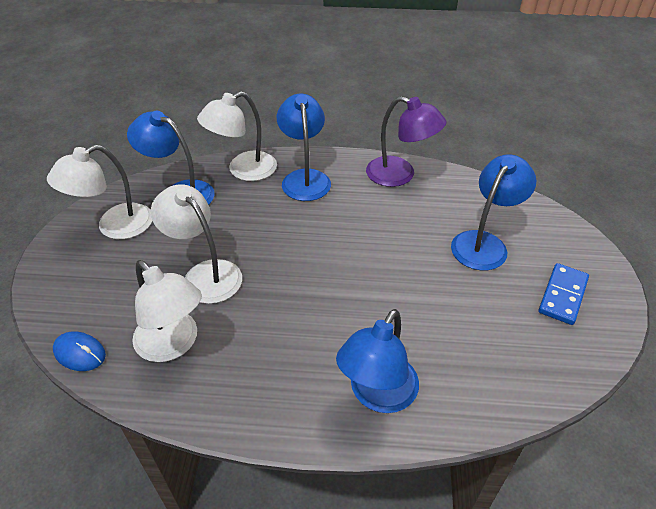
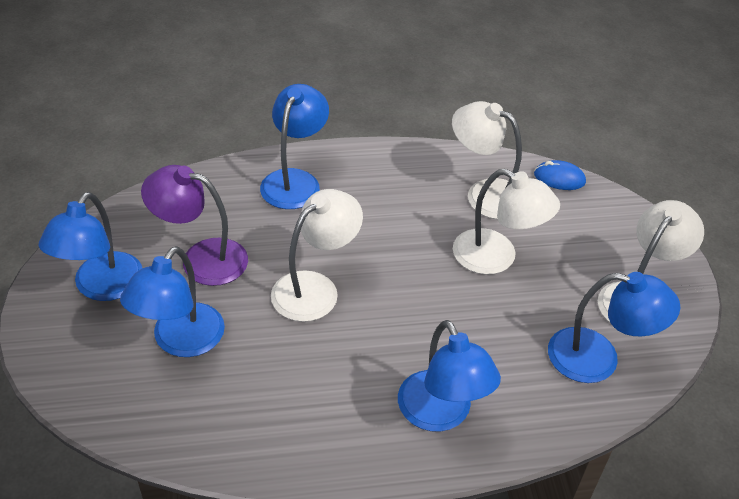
camera: 165 degrees right, 0 degrees up
(243, 170) = (537, 415): white lamp -> white lamp (315, 288)
(400, 175) = (298, 445): purple lamp -> purple lamp (201, 258)
(562, 295) = (102, 287): blue domino -> blue lamp

